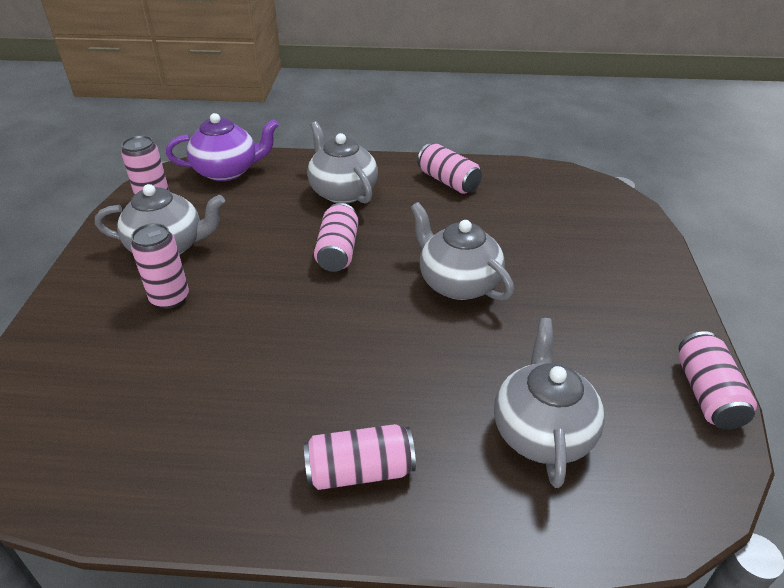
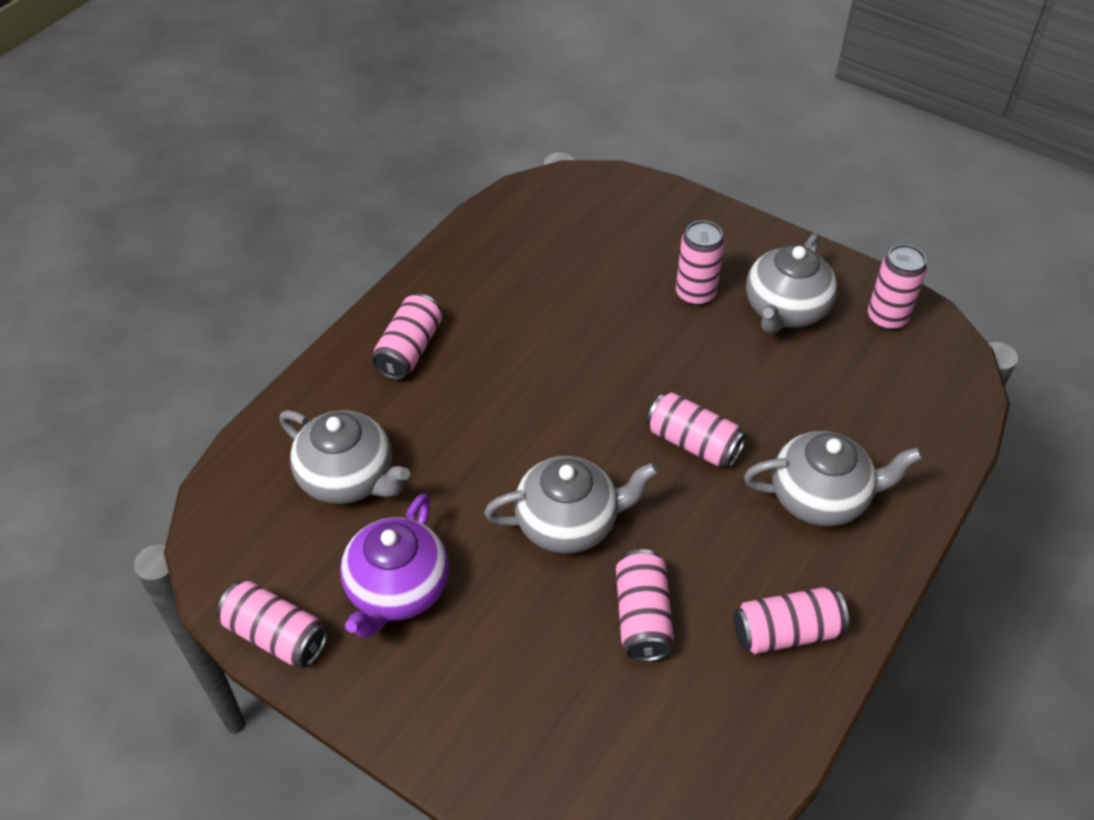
camera: 120 degrees right, 10 degrees up
(227, 171) = (934, 400): purple teapot -> purple teapot (397, 590)
(492, 230) = (642, 616): none -> pink can

